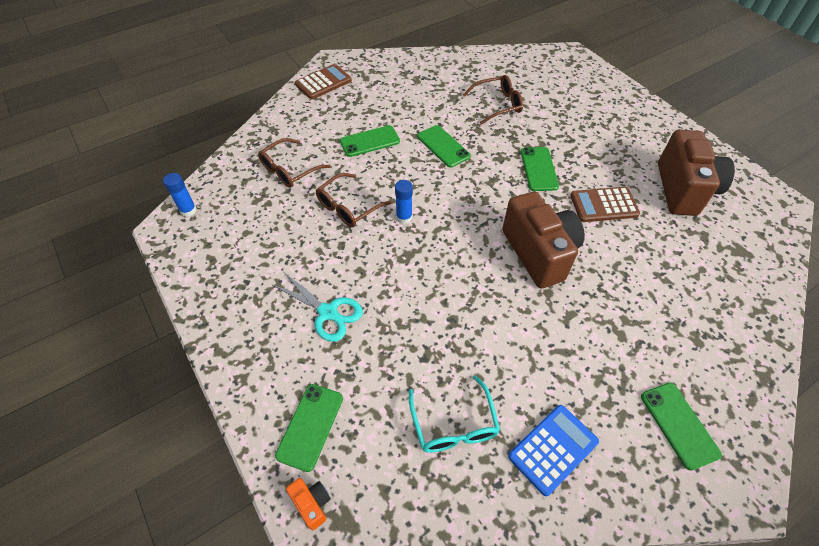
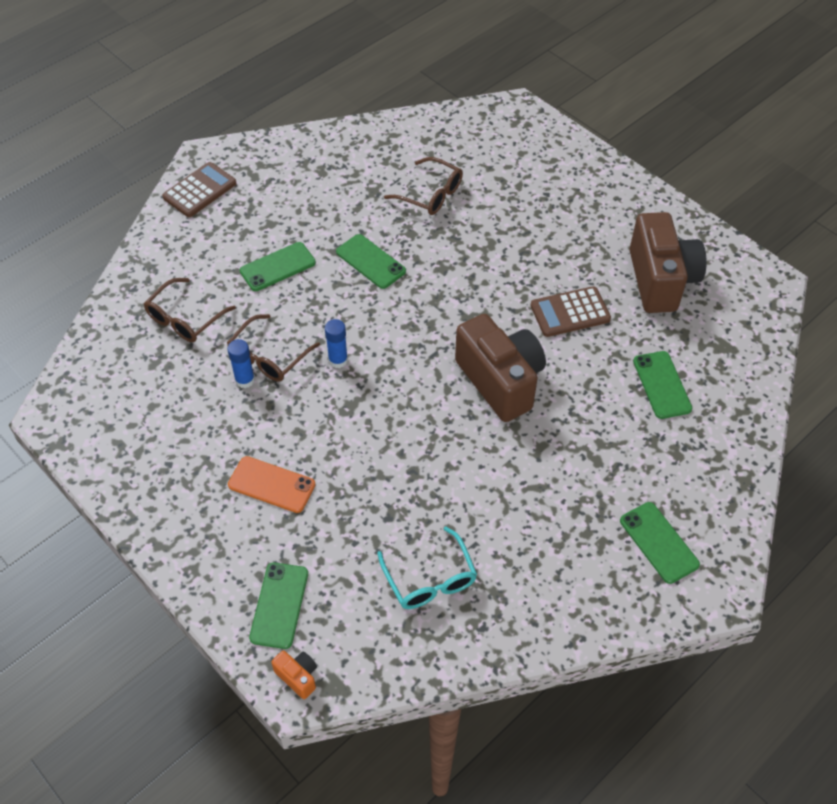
camera: 10 degrees left, 0 degrees up
(188, 210) = (72, 388): blue glue stick -> blue glue stick (245, 380)
(328, 312) = (271, 484): turquoise scissors -> orange phone
(498, 104) = (431, 194): brown glasses -> brown glasses turned 60 degrees clockwise
(538, 169) = (490, 276): green phone -> green phone (661, 385)
(553, 449) = (534, 586): blue calculator -> none

